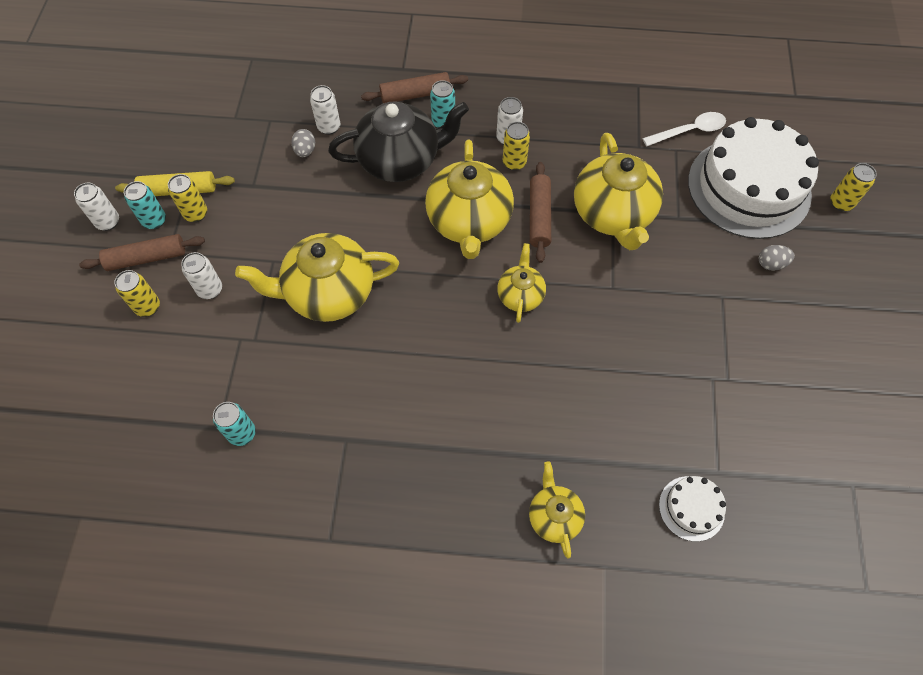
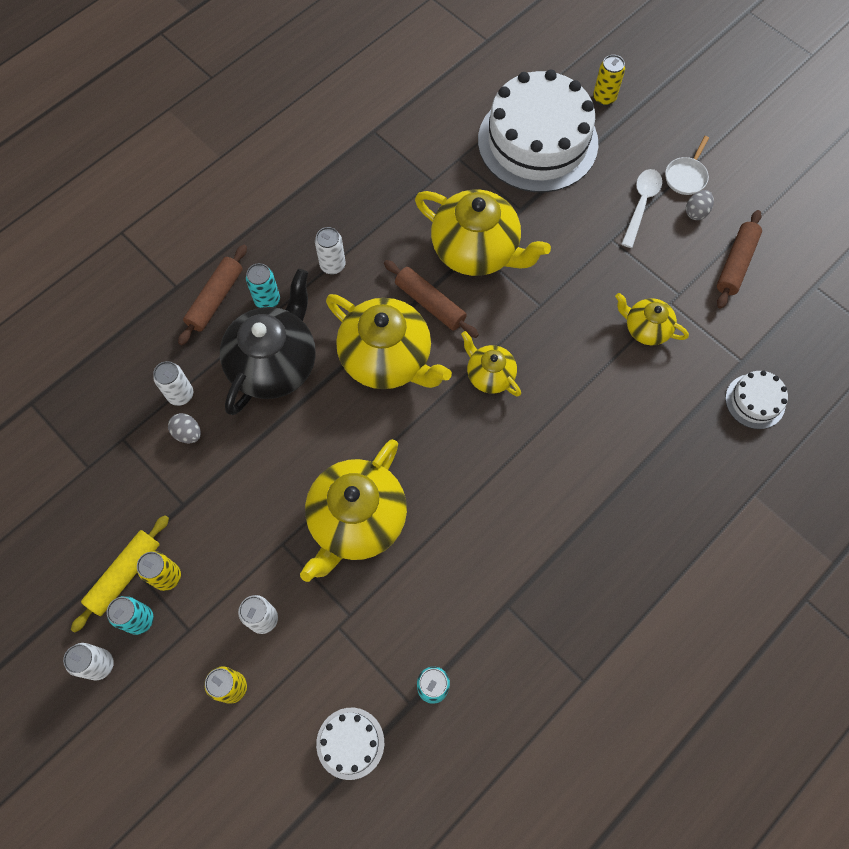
camera: 50 degrees left, 5 degrees up
(147, 258) = (176, 654): brown rolling pin -> brown rolling pin (736, 263)
(160, 408) = (350, 743): none -> white cake
(514, 162) = (361, 280): yellow can -> none
(554, 516) = (691, 498): yellow teapot -> yellow teapot (646, 328)
(689, 131) = (451, 135): white spoon -> white spoon (641, 204)
(771, 264) = (613, 185): grey egg -> grey egg (696, 212)
(840, 310) = (686, 176): none -> white pan

